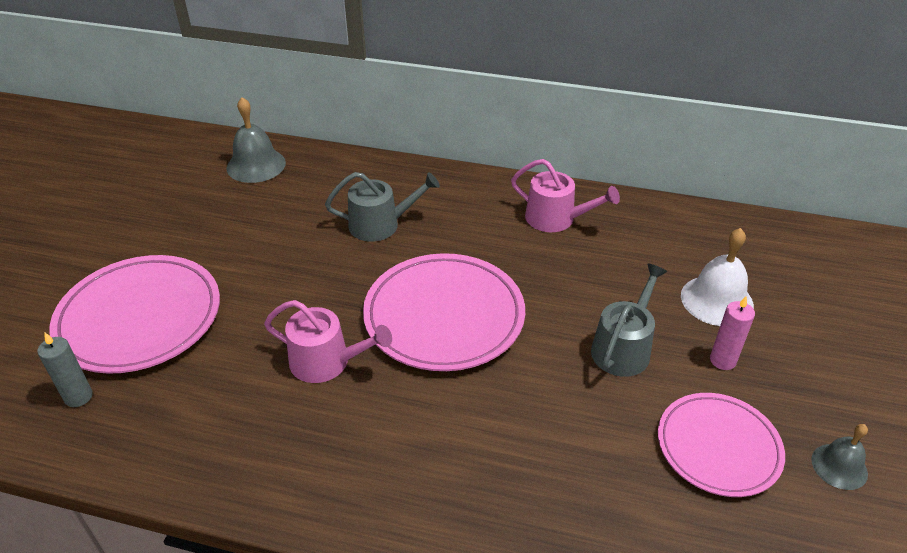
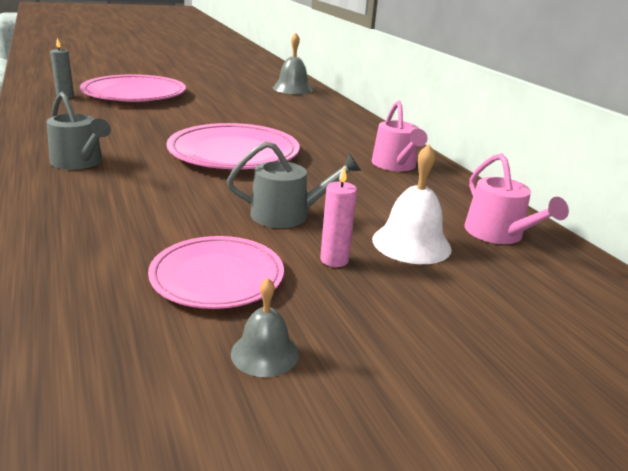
camera: 50 degrees right, 15 degrees down
(326, 362) = (151, 134): pink watering can -> pink watering can (498, 234)
(380, 224) = (293, 122): grey watering can -> grey watering can (80, 162)

